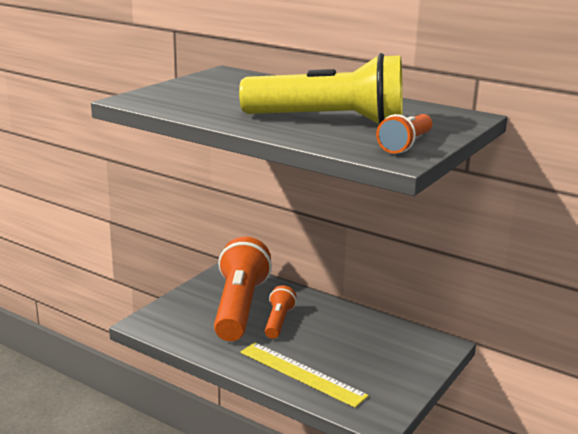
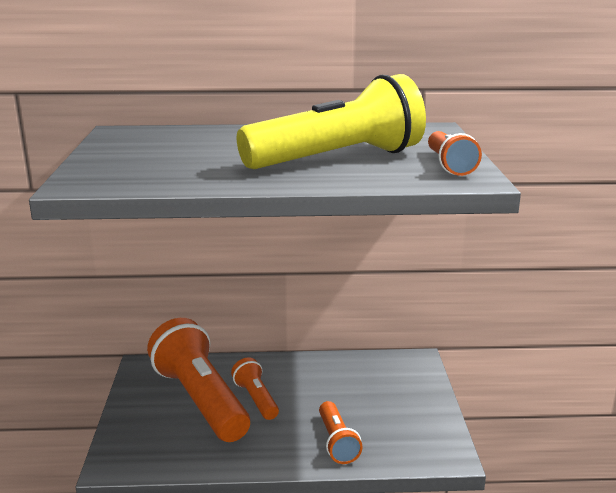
camera: 35 degrees left, 0 degrees up
(302, 373) = (337, 442): yellow ruler -> orange flashlight

